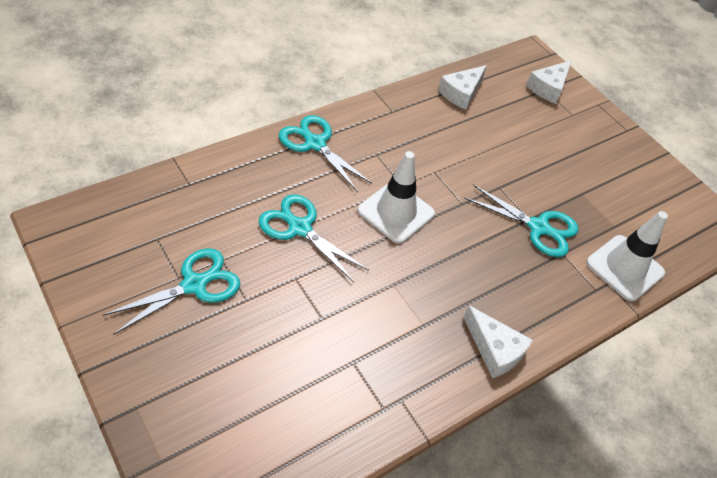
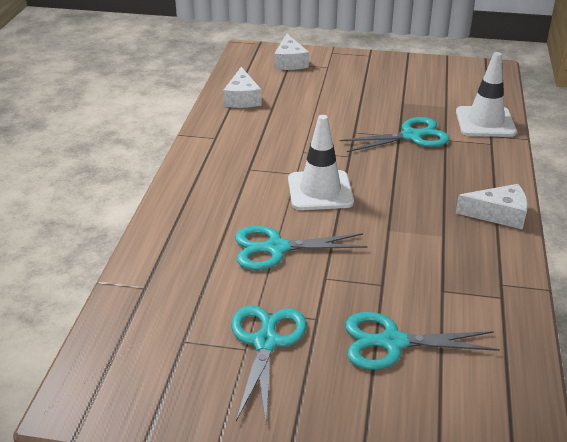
camera: 40 degrees left, 15 degrees down
(315, 144) = (196, 193): turquoise scissors -> turquoise scissors (392, 342)

